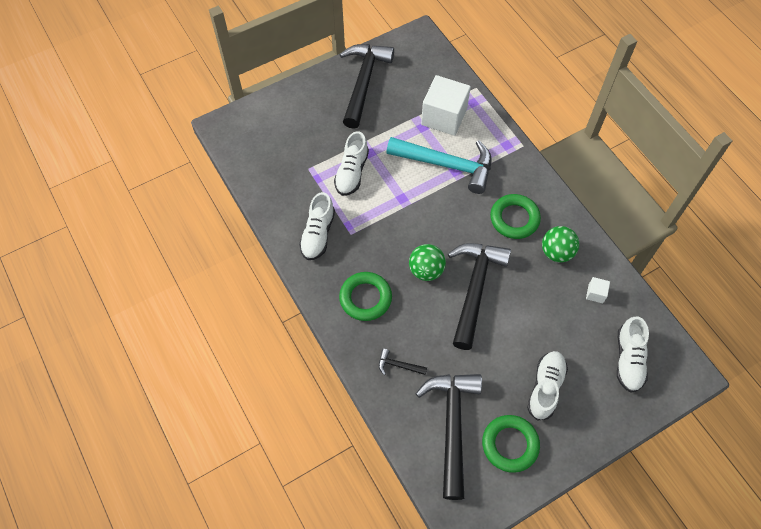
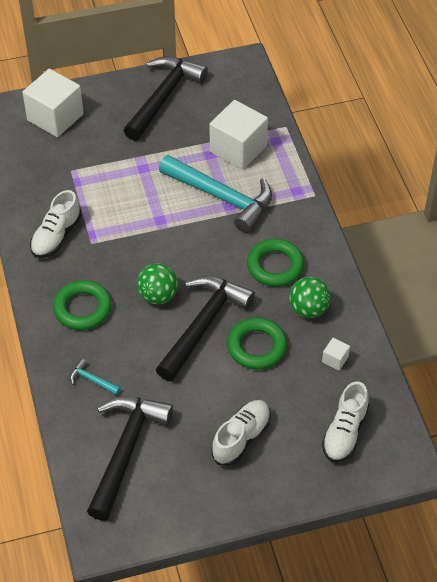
camera: 15 degrees right, 10 degrees down
(276, 121) = (55, 117): none -> white cube
(352, 172) = (116, 184): white shoe -> none
(398, 365) = (92, 380): black hammer -> turquoise hammer
(510, 444) = (180, 483): green ring -> green ring (257, 347)

